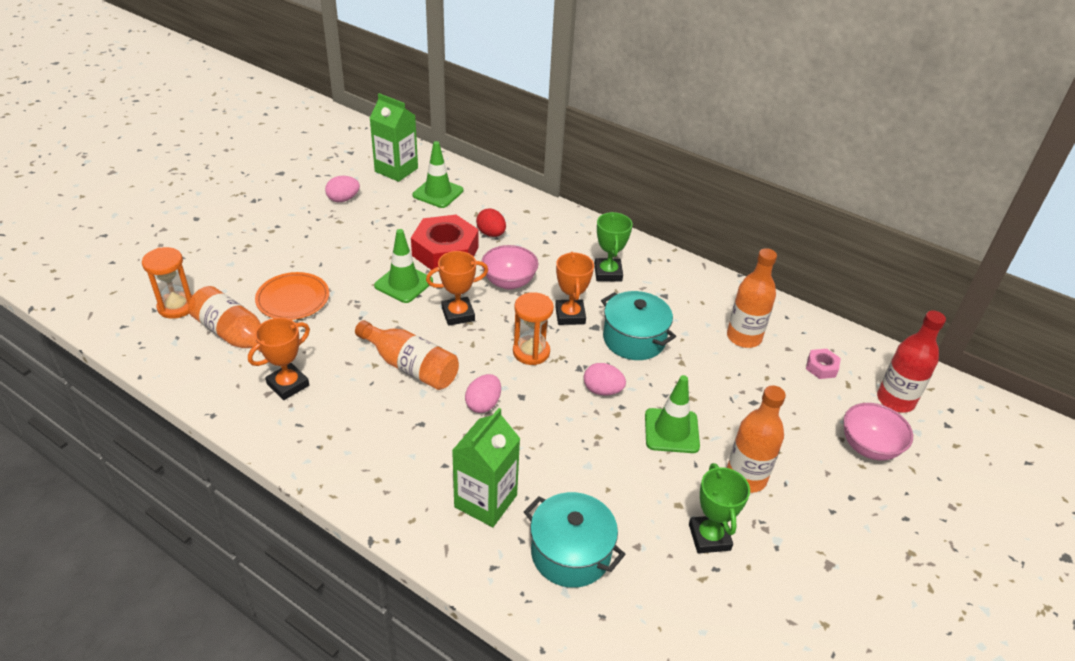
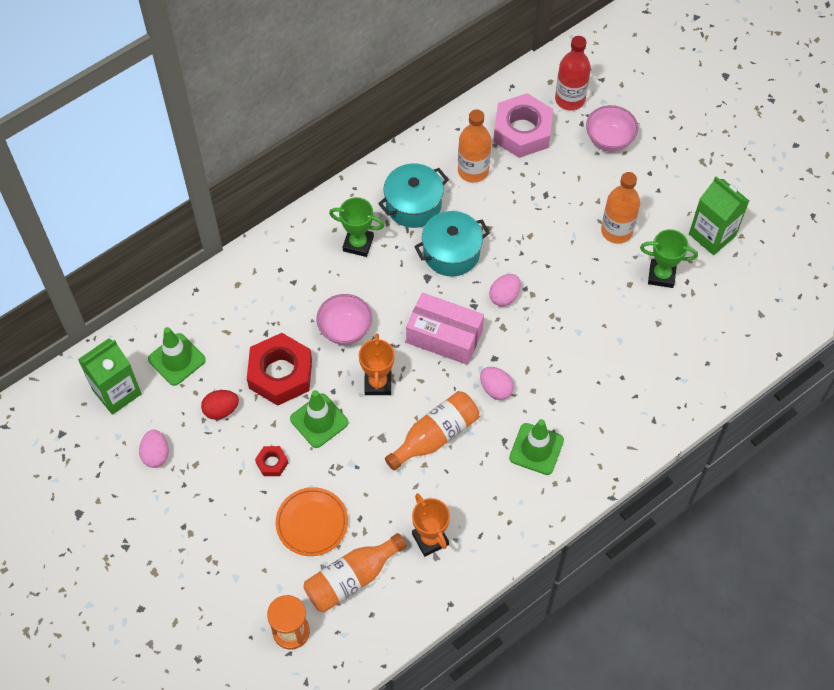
camera: 70 degrees left, 20 degrees up
(351, 263) = (272, 463): none -> red nut
(485, 501) = (595, 411): green carton -> green carton (712, 235)
(491, 234) = (265, 326): red egg -> red egg (221, 410)
(531, 352) = (444, 336): orange hourglass -> pink box
(570, 315) = (406, 292): orange trophy -> none
(570, 553) = (654, 367): turquoise pot -> turquoise pot (413, 205)
(671, 431) = (560, 262): green traffic cone -> green traffic cone (536, 449)
(821, 367) = (522, 131): pink nut -> pink nut, size x2.22

